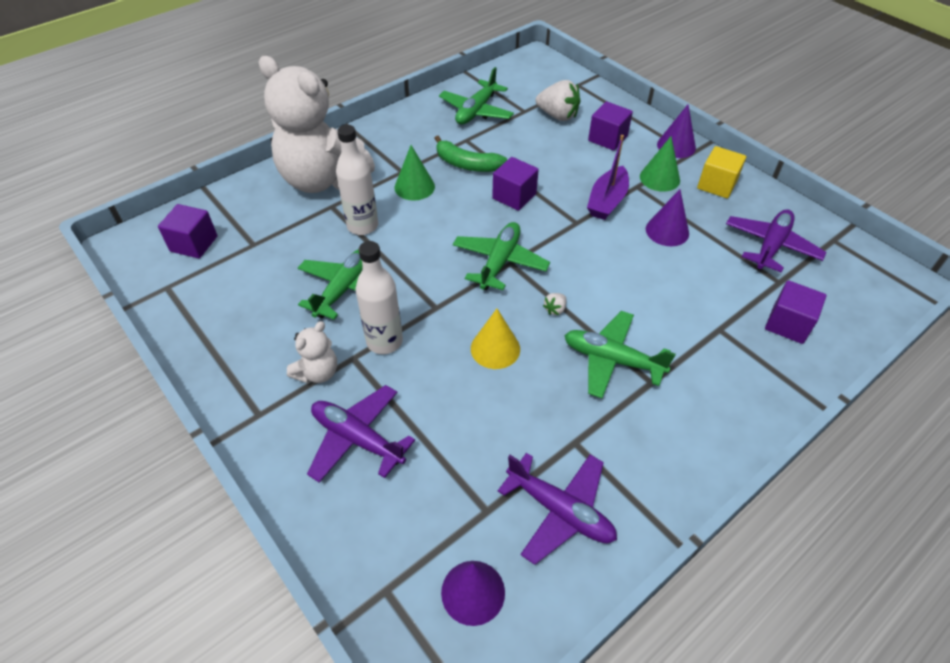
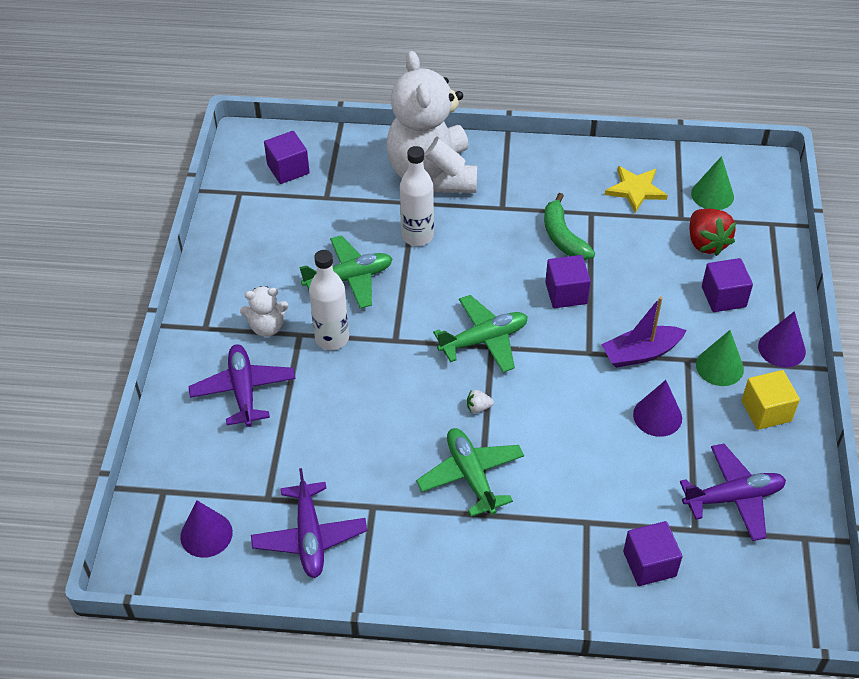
camera: 45 degrees right, 0 degrees up
(414, 187) = (495, 229): green cone -> green cone (712, 195)
(476, 111) = (635, 190): green plane -> yellow star
(495, 348) = (399, 402): yellow cone -> none
(557, 116) = (706, 243): white strawberry -> red strawberry

